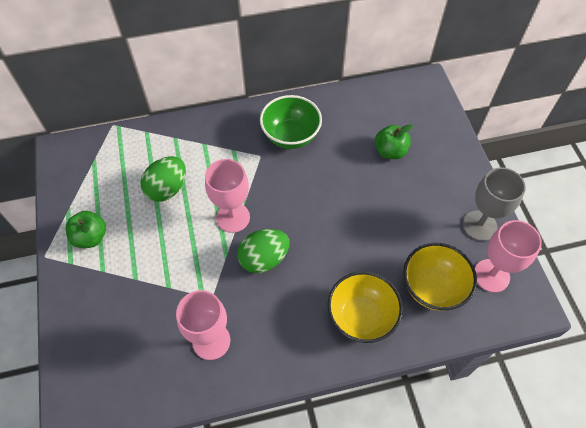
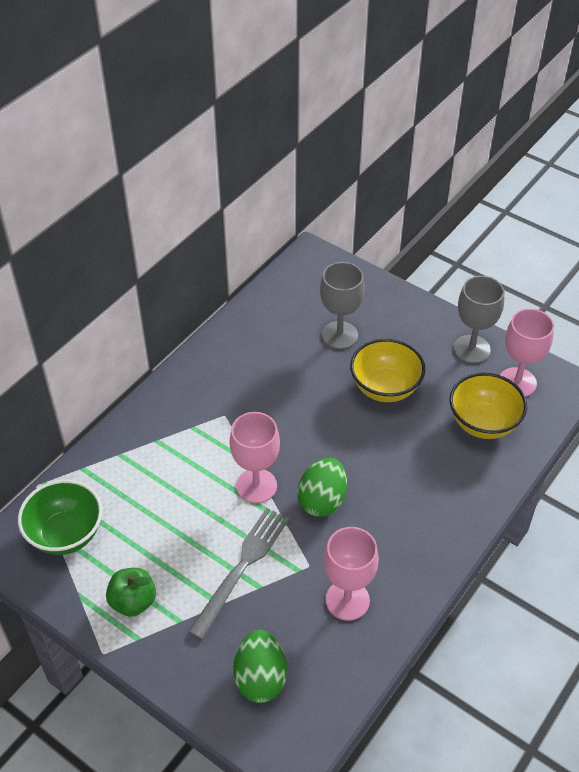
camera: 40 degrees left, 10 degrees down
(167, 189) = (164, 505): green egg -> green egg (260, 678)
(171, 265) = (242, 567): none -> grey fork
(291, 136) = (235, 379): green bowl -> green bowl (66, 534)
(361, 317) = (451, 487): yellow bowl -> yellow bowl (385, 388)
(390, 151) = (339, 335): green apple -> grey goblet

